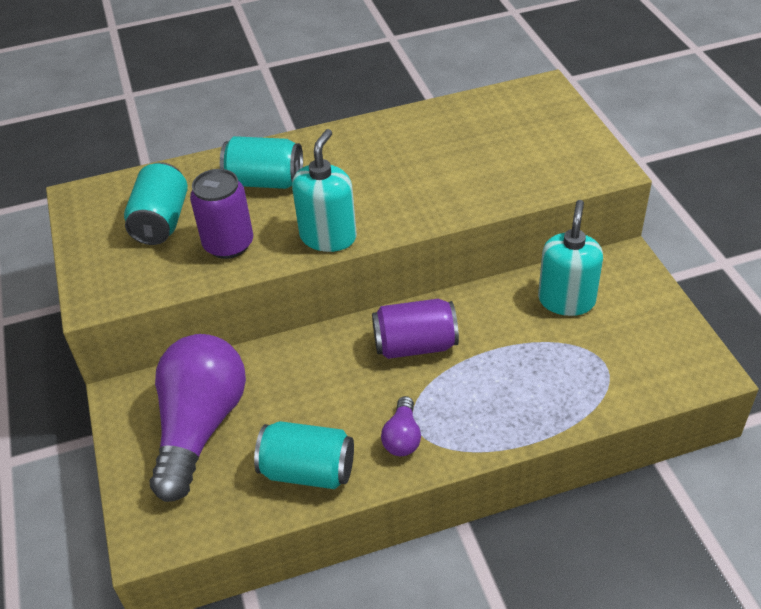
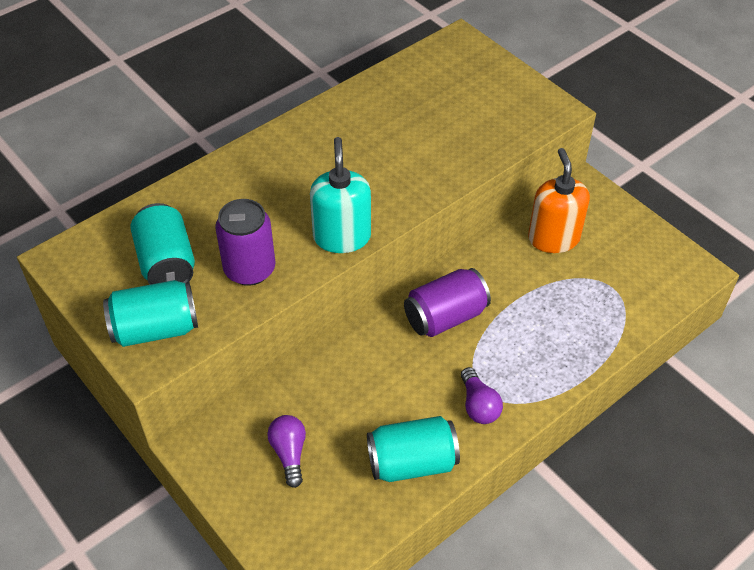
camera: 25 degrees left, 5 degrees up
(200, 427) = (289, 453): purple light bulb -> purple light bulb, size x0.44
(265, 181) = (248, 195): turquoise can -> turquoise can (155, 329)
(566, 300) = (553, 238): turquoise soap dispenser -> orange soap dispenser

